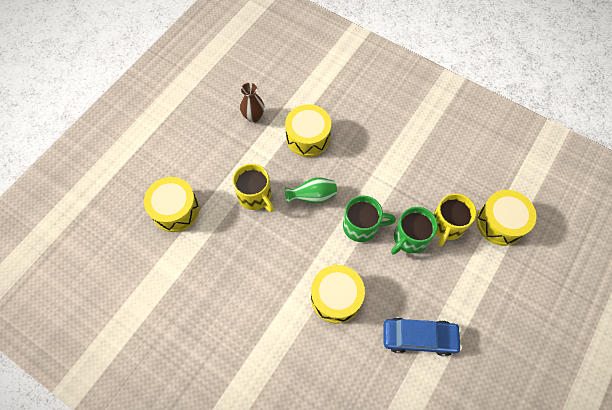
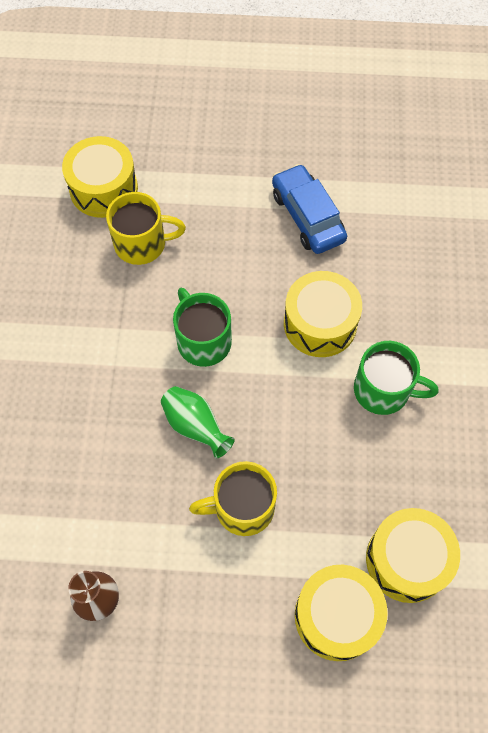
camera: 120 degrees left, 0 degrees up
(255, 196) = (242, 508): yellow mug -> yellow mug turned 120 degrees counterclockwise
(308, 137) = (96, 488): yellow drum -> yellow drum (407, 560)
(410, 238) = (186, 277): green mug -> green mug (383, 390)

